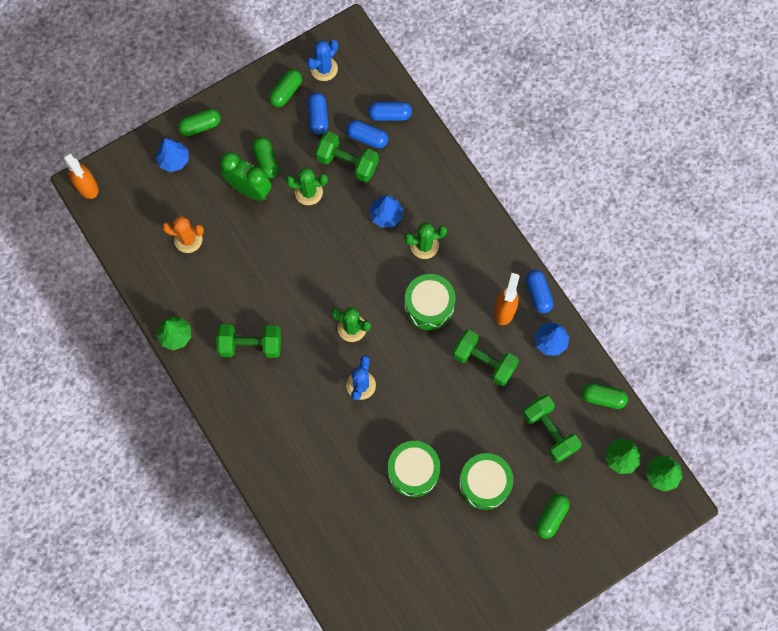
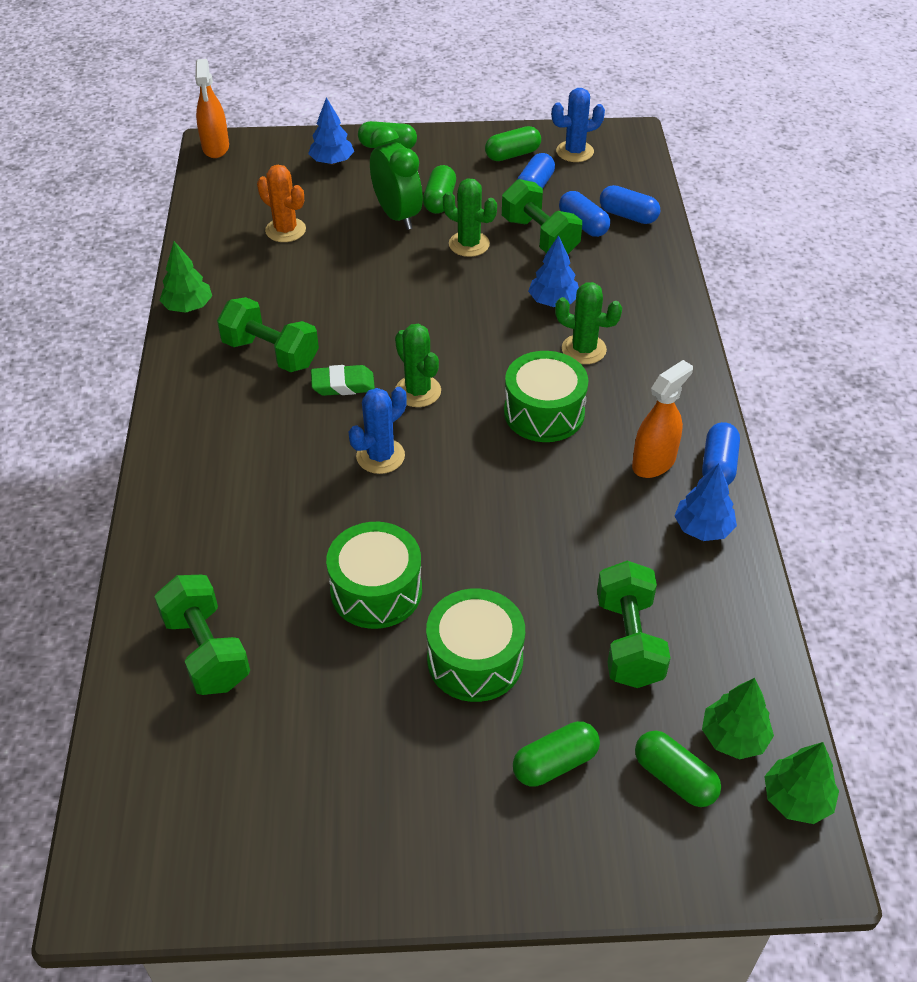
camera: 30 degrees right, 25 degrees down
(307, 346) = (343, 385): none -> green eraser
(483, 362) = (581, 507): green dumbbell -> green dumbbell (206, 651)
(602, 398) = (748, 637): green capsule -> green capsule (674, 778)

